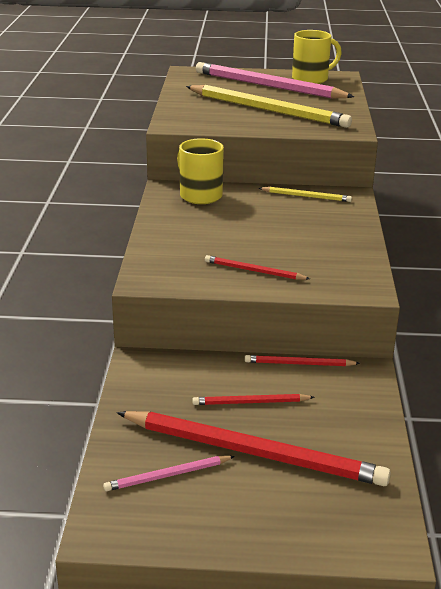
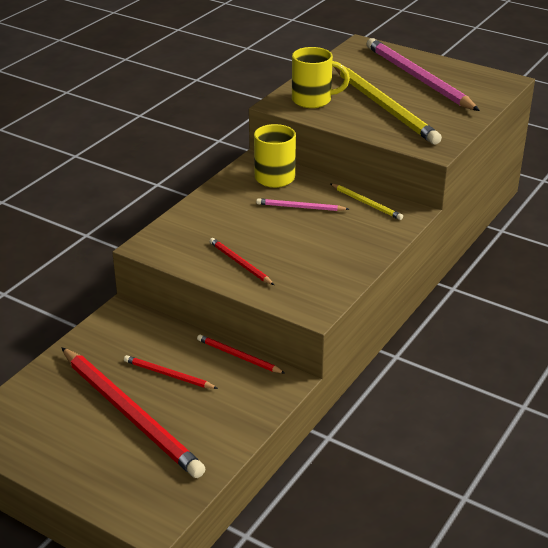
camera: 30 degrees right, 5 degrees up
(167, 476) = (55, 408): pink pencil -> pink pencil (300, 207)
(311, 79) = (471, 78): yellow mug -> yellow mug (313, 100)

